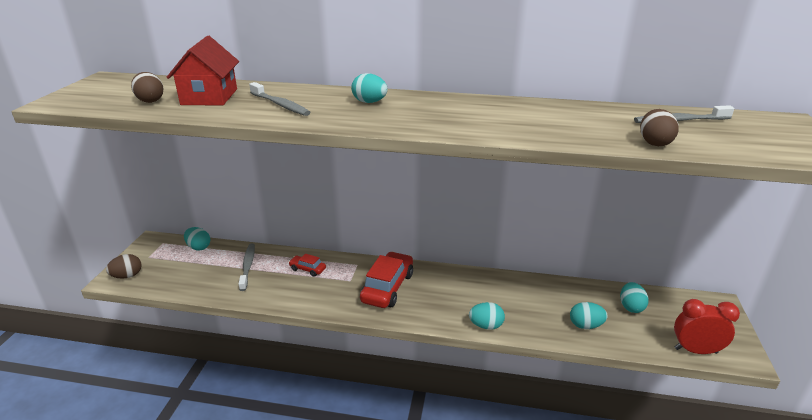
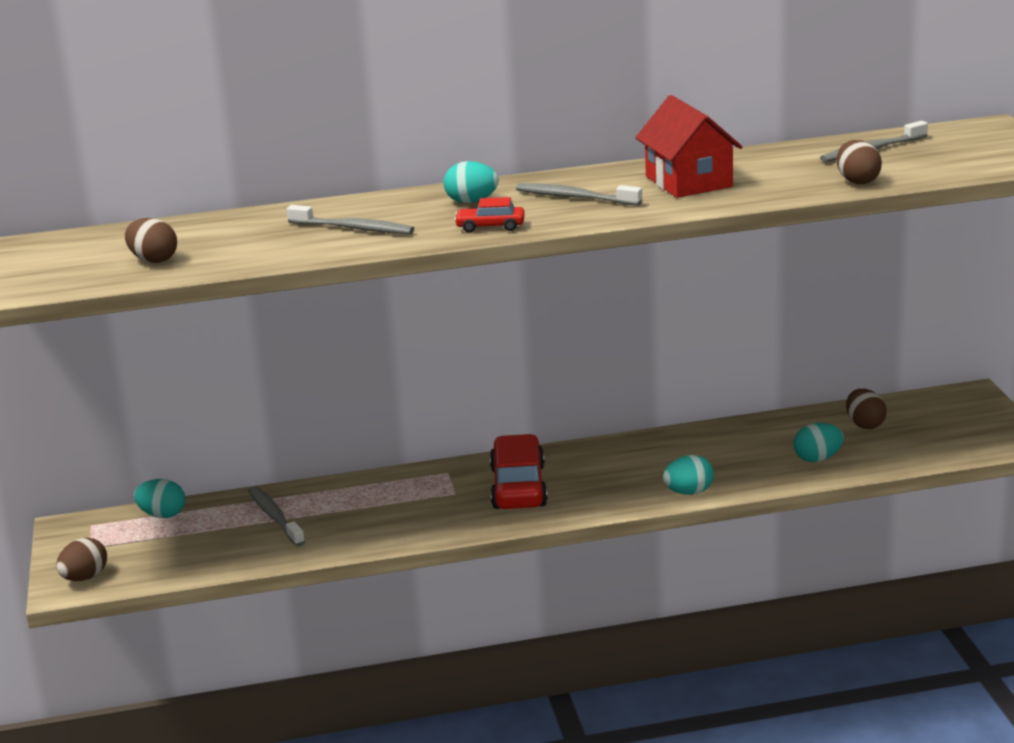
camera: 20 degrees left, 5 degrees down
(209, 97) = (233, 239): red house -> red house (688, 181)
(307, 269) = (375, 496): red car -> red car (490, 227)
(436, 113) = (575, 197): none -> grey toothbrush
(631, 307) = (864, 425): turquoise egg -> brown egg
(695, 350) = (962, 449): red clock -> none

